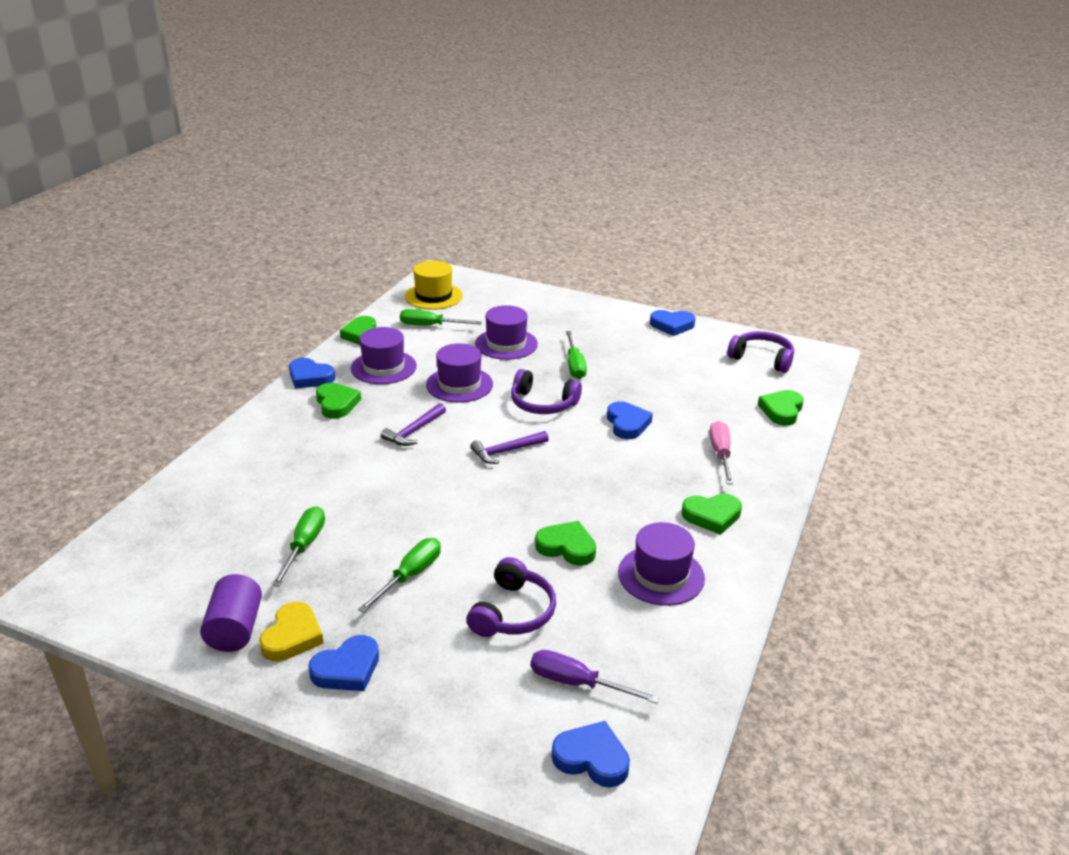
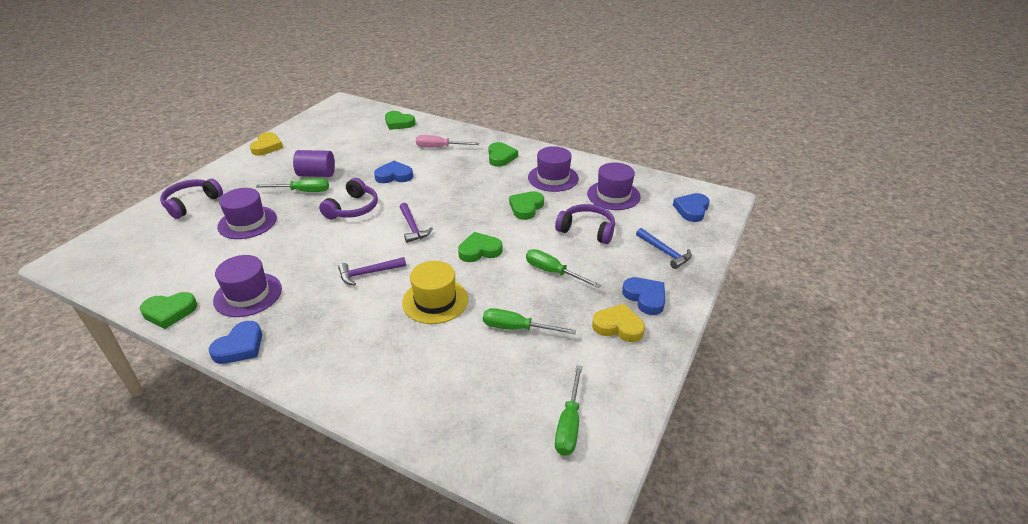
camera: 85 degrees left, 5 degrees up
(235, 629) = (614, 359): purple cylinder -> purple cylinder (316, 174)
(336, 404) = (303, 323): green heart -> green heart (479, 250)
(414, 431) = (369, 273): purple hammer -> purple hammer turned 120 degrees clockwise
(430, 326) = (182, 266): green screwdriver -> green screwdriver (569, 424)
(433, 296) = (117, 264): yellow hat -> yellow hat (435, 301)
(457, 703) = (664, 252): none -> blue hammer
(459, 384) = (304, 248): purple hat -> purple hat (613, 195)
(577, 683) = (641, 211): purple screwdriver -> none
(672, 325) = (267, 147): blue heart -> yellow heart
(762, 359) = (334, 121): purple headphones -> purple headphones (191, 203)

